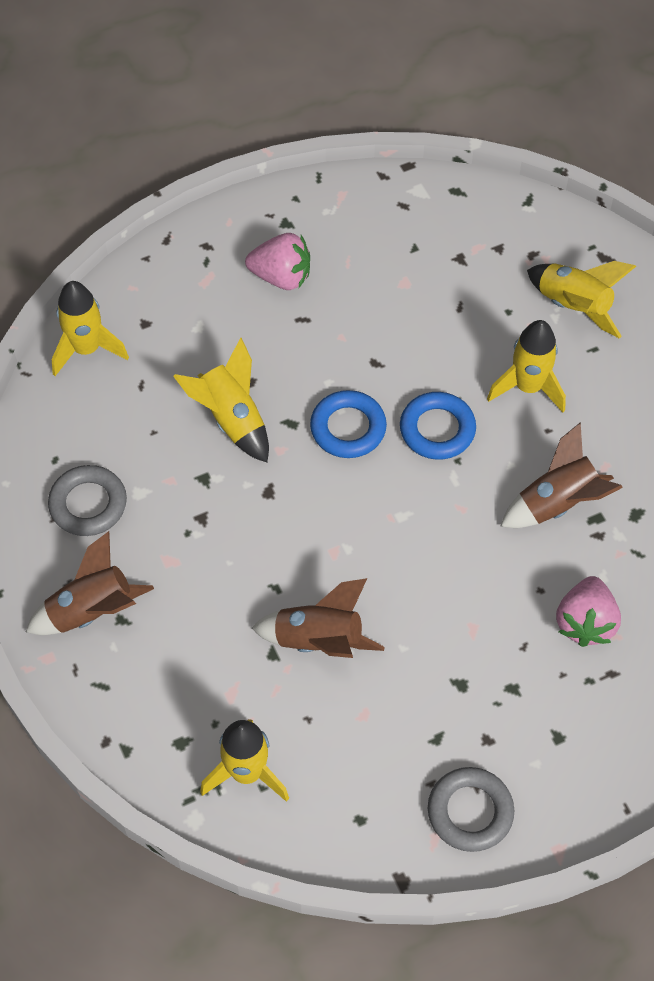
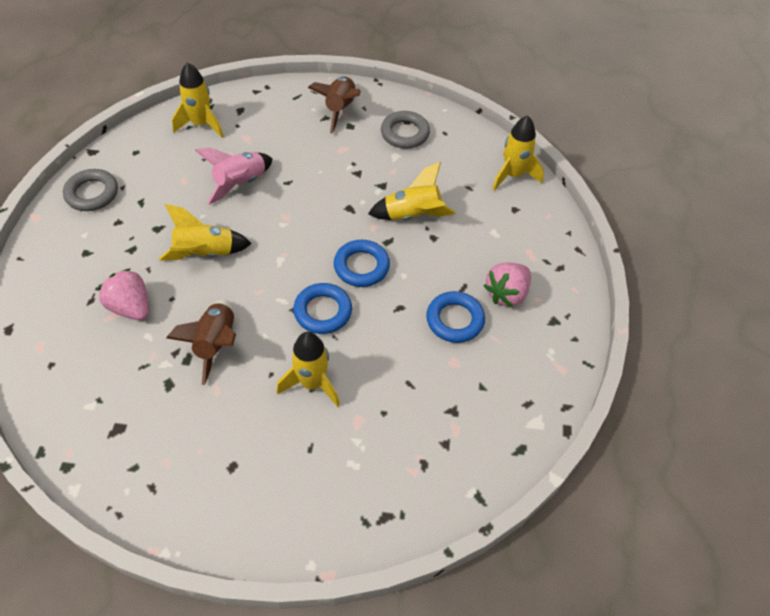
camera: 120 degrees right, 5 degrees down
(319, 641) = (240, 184): brown rocket -> pink rocket
(352, 306) = (455, 320): none -> blue ring
(573, 307) = (355, 459): yellow rocket -> yellow rocket (205, 254)

